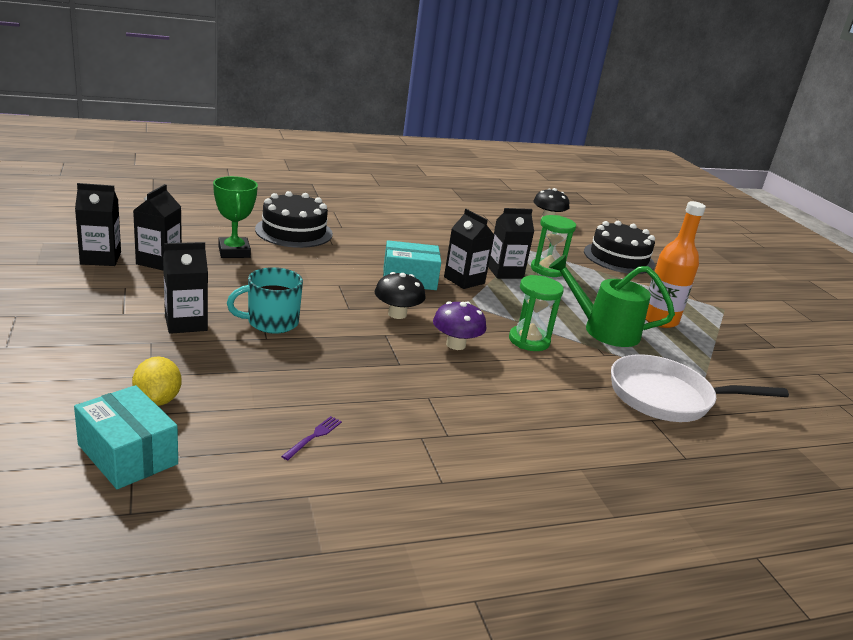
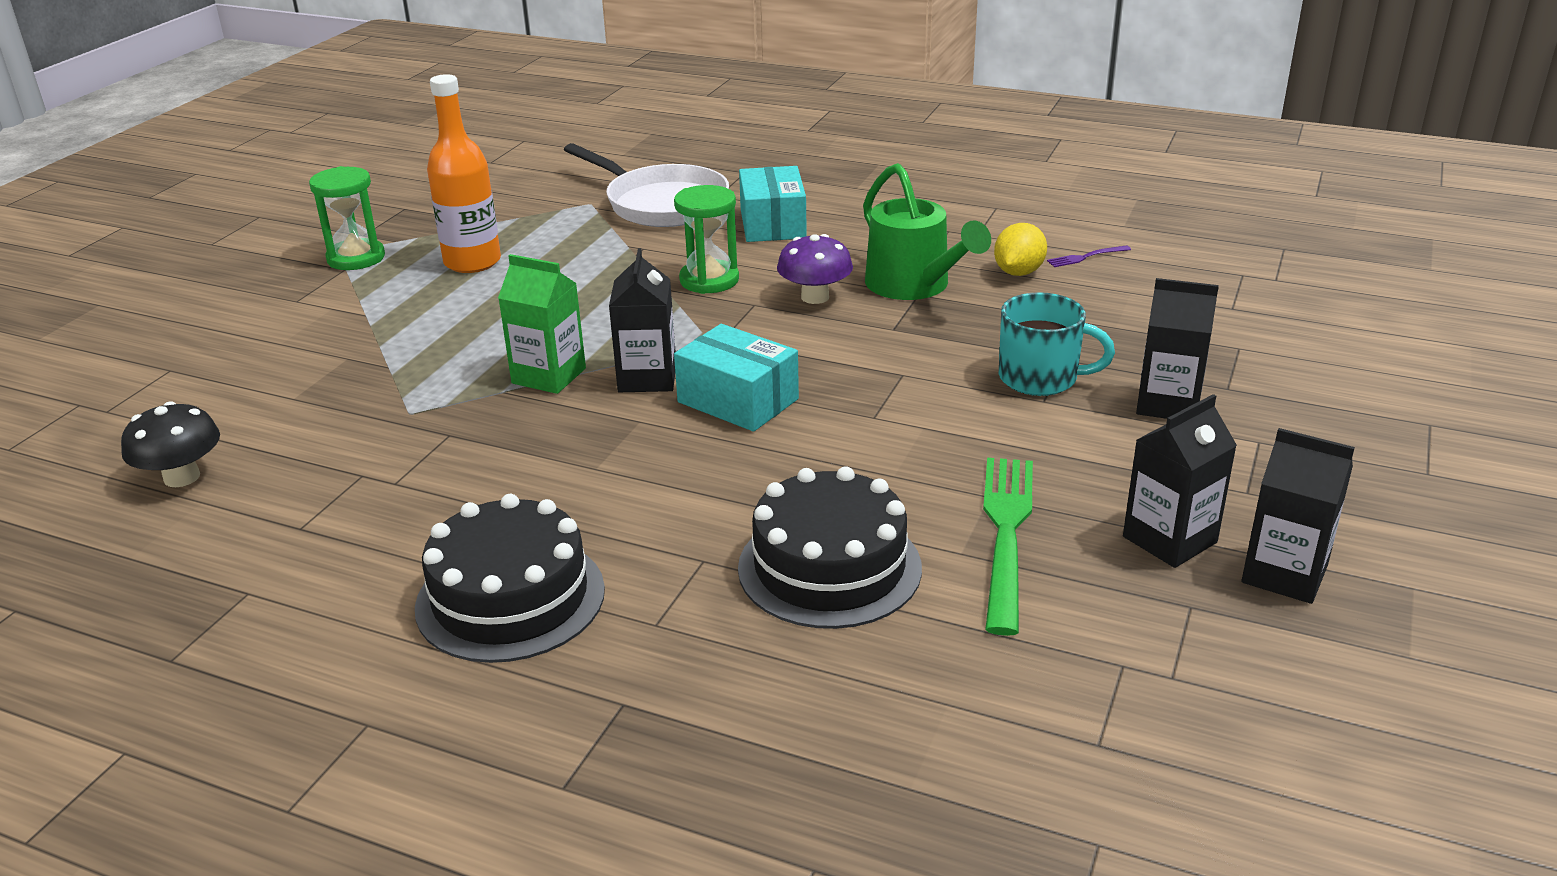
camera: 135 degrees left, 5 degrees up
(128, 454) = (1279, 283): turquoise box -> turquoise box (772, 224)
(157, 400) = (1237, 320): yellow lemon -> yellow lemon (1018, 272)
(234, 252) = (1006, 533): green trophy -> green fork
(397, 314) = (840, 350): black mushroom -> none
(505, 272) = (549, 376): black carton -> green carton
(547, 270) = (464, 364): green hourglass -> green hourglass (356, 258)
(604, 330) = (580, 269): green watering can -> green watering can (914, 285)
(619, 258) = (278, 356): black cake -> black cake (510, 598)

